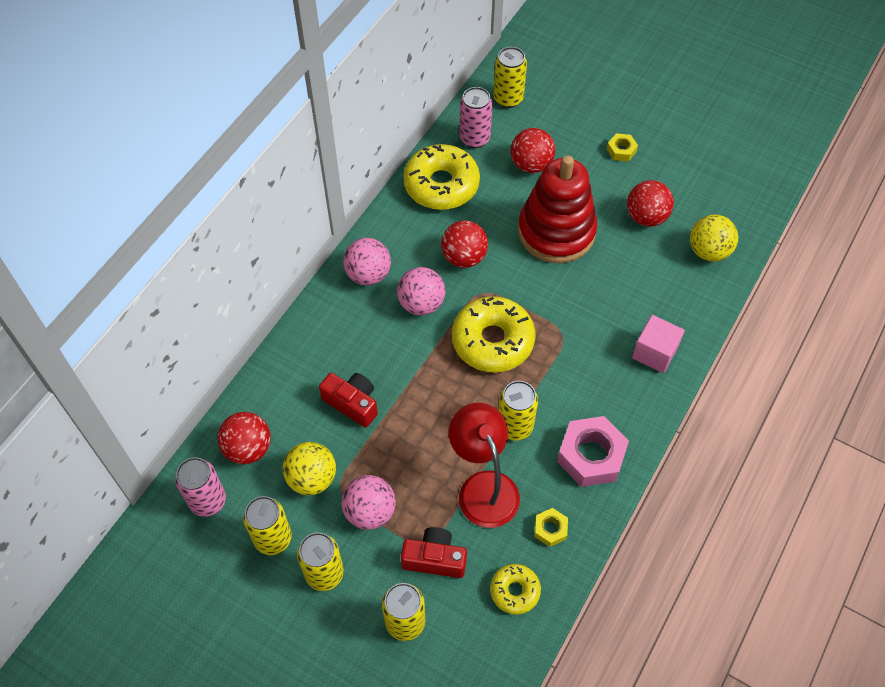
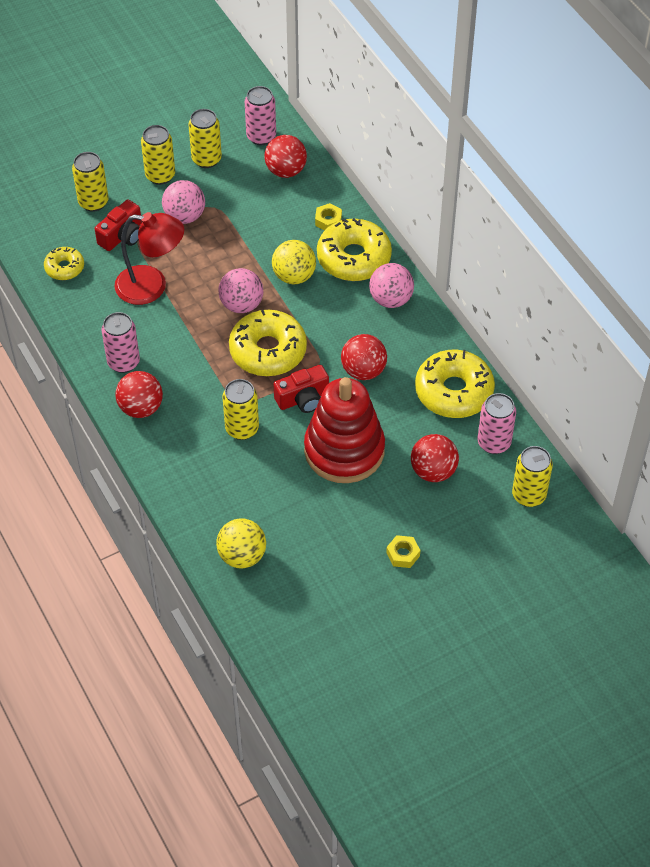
camera: 120 degrees right, 5 degrees down
(312, 478) = (235, 195): yellow ball -> yellow ball (294, 276)
(335, 327) = (354, 258): none -> yellow donut
(352, 403) = (278, 241): red camera -> red camera (303, 398)
(421, 303) = (337, 321): pink ball -> pink ball (241, 305)
(515, 426) = (184, 328): yellow can -> yellow can (242, 429)
(550, 529) = (89, 309): yellow nut -> yellow nut (328, 220)
(591, 456) = (123, 362): pink nut -> pink can
(646, 217) = (312, 529): red ball -> red ball (141, 408)
(654, 352) = (175, 454): pink cube -> none

